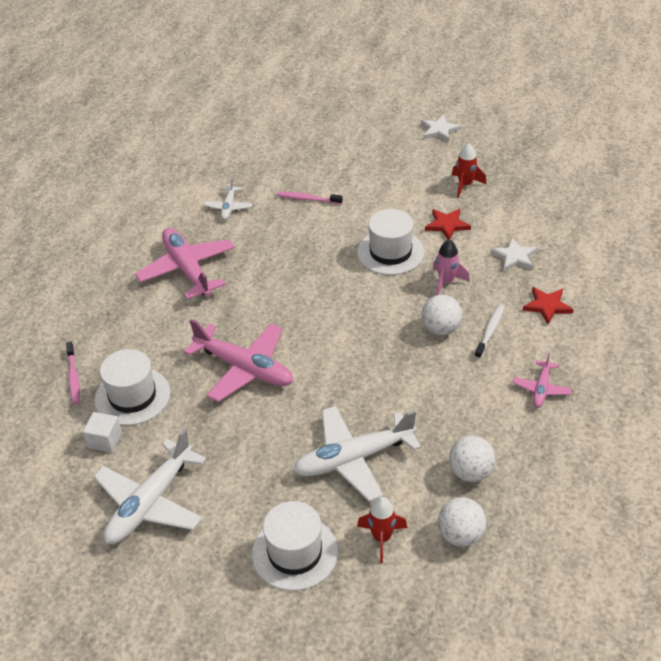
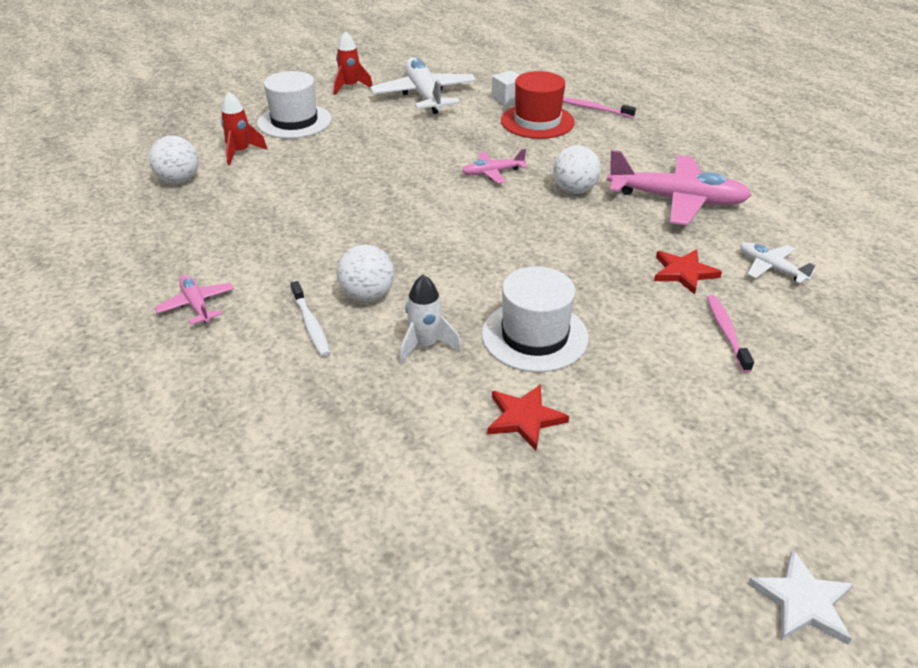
camera: 130 degrees right, 5 degrees down
(132, 396) = (537, 121): white hat -> red hat
(244, 368) = (492, 173): pink plane -> pink plane, size x0.50
(308, 199) = (726, 332): pink toothbrush -> pink toothbrush turned 60 degrees counterclockwise
(353, 459) = (319, 174): white plane -> none
(446, 282) = (425, 345): pink rocket -> white rocket
(465, 185) = (594, 507): red rocket -> red rocket (350, 87)
(470, 472) = (208, 213): white ball -> white ball (574, 190)
(514, 257) = (380, 434): white star -> none
(547, 306) = (269, 395): red star -> red star (684, 272)

